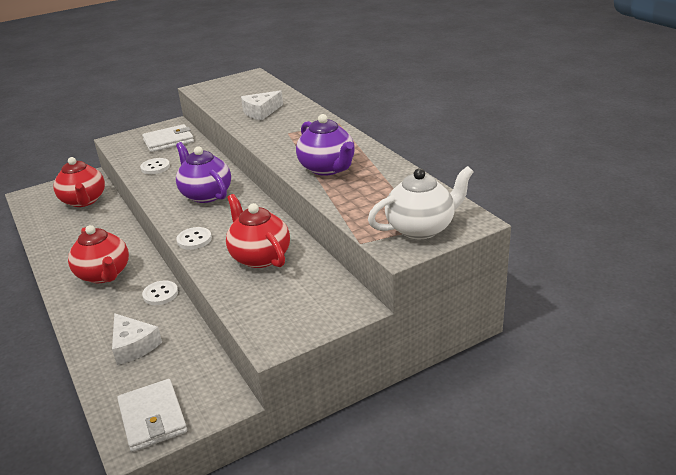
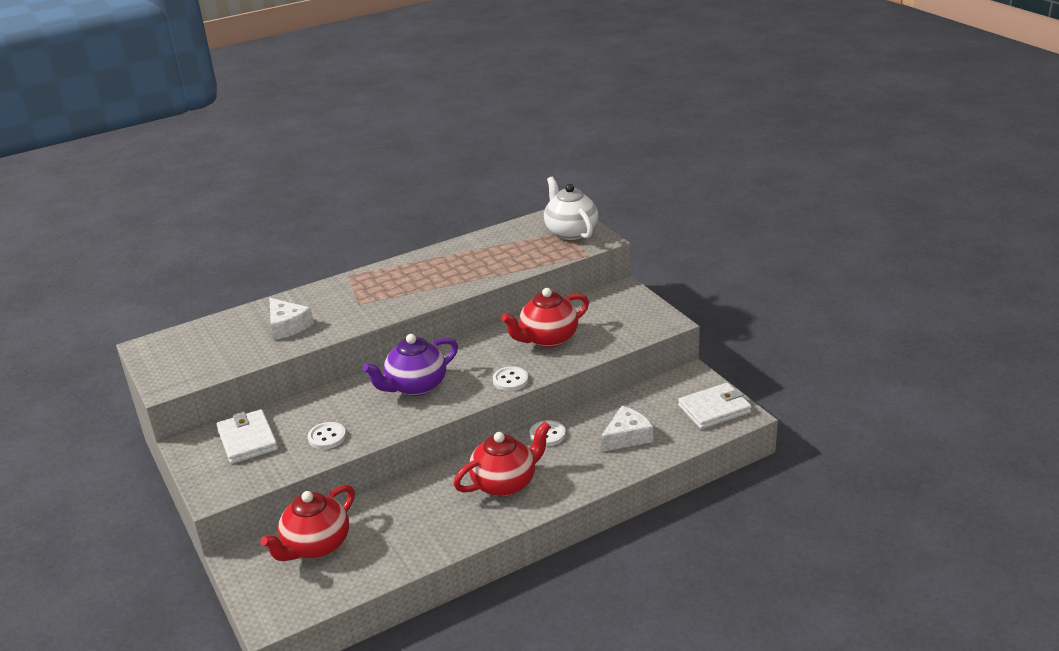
camera: 90 degrees left, 0 degrees up
(84, 201) = (316, 546): red teapot -> red teapot turned 150 degrees clockwise
(327, 168) = (454, 275): purple teapot -> none

